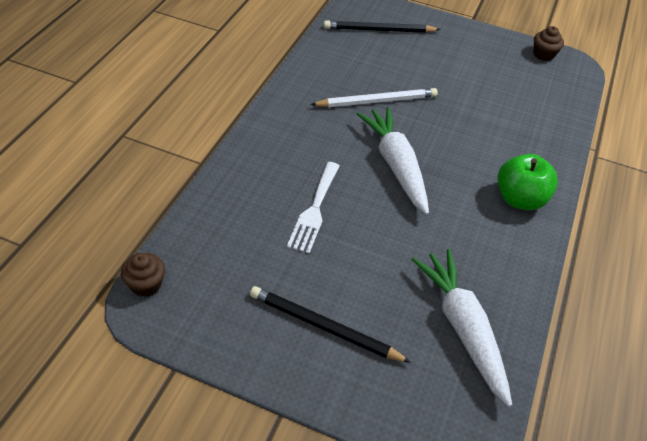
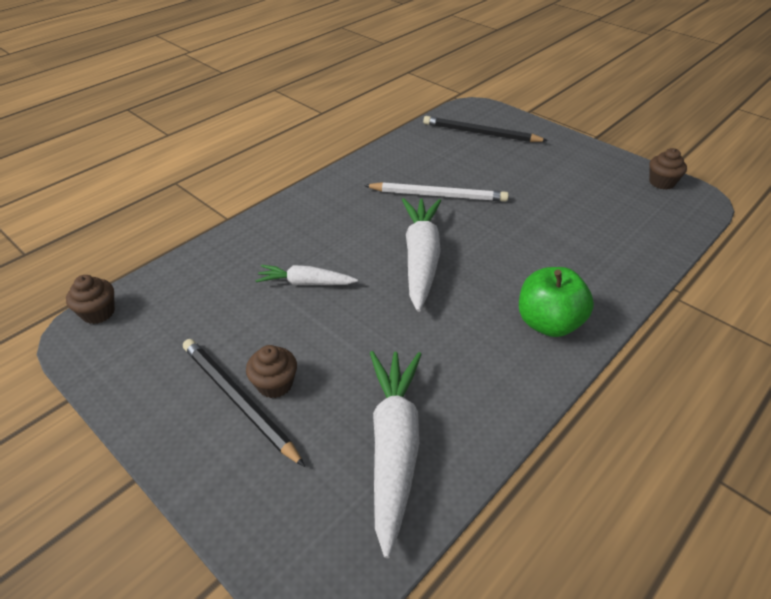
camera: 25 degrees right, 5 degrees down
(314, 210) = (306, 283): white fork -> white carrot
(344, 305) = (275, 384): none -> brown cupcake

